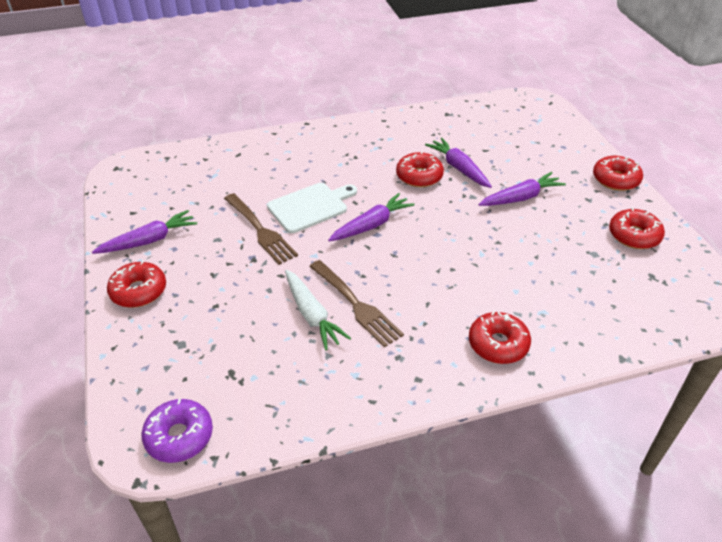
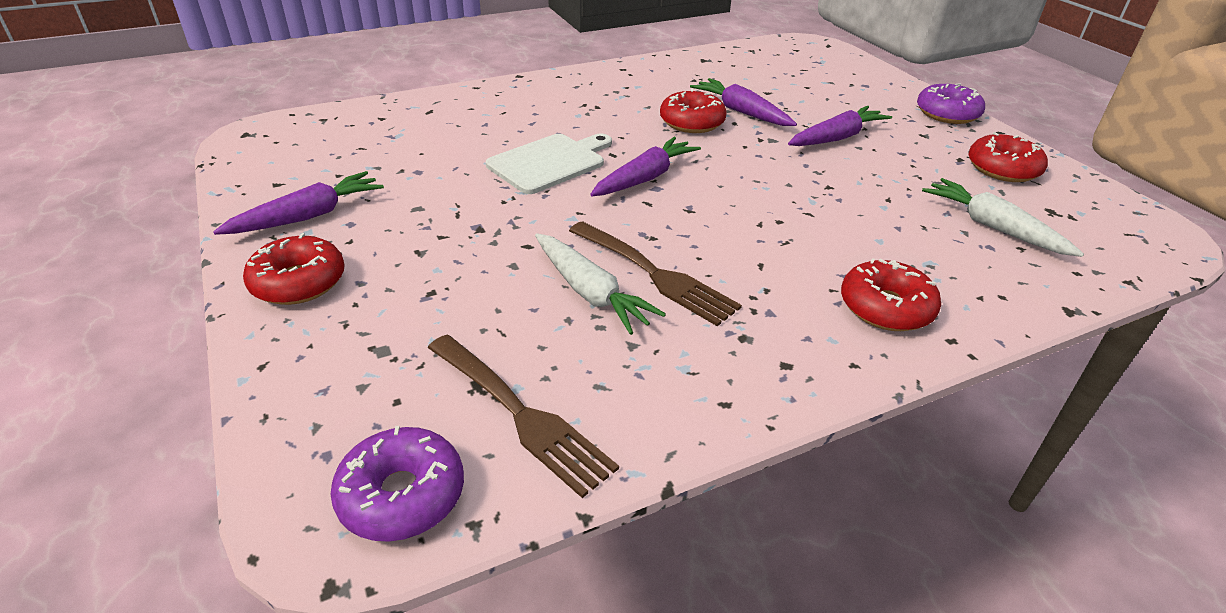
camera: 10 degrees left, 5 degrees down
(261, 231) = (483, 194): brown fork -> brown fork (521, 415)
(601, 286) = (993, 227): none -> white carrot
(615, 179) = (947, 114): red donut -> purple donut

